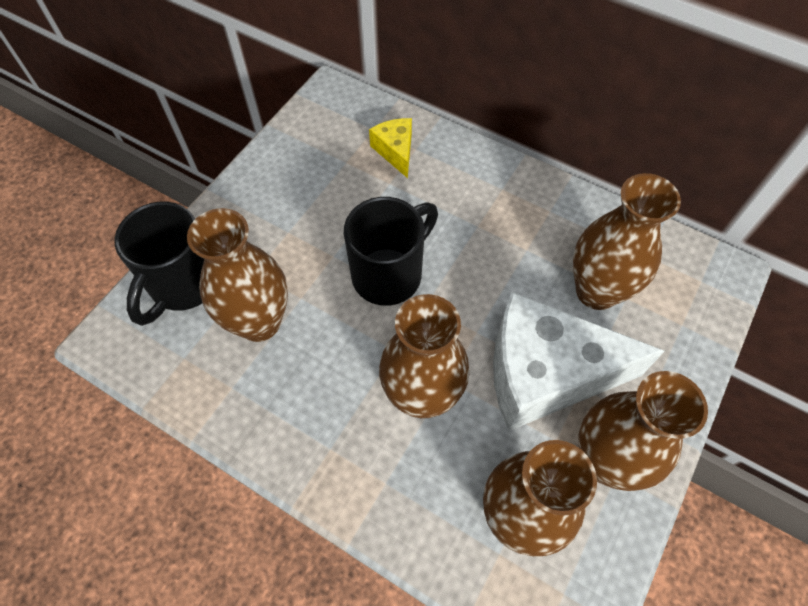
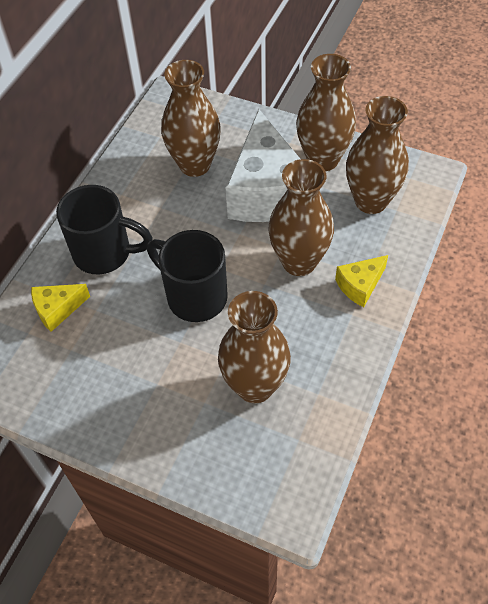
camera: 95 degrees left, 5 degrees down
(183, 285) = (226, 461): black mug -> black mug (104, 253)
(371, 468) = (360, 285): none -> yellow cheese

